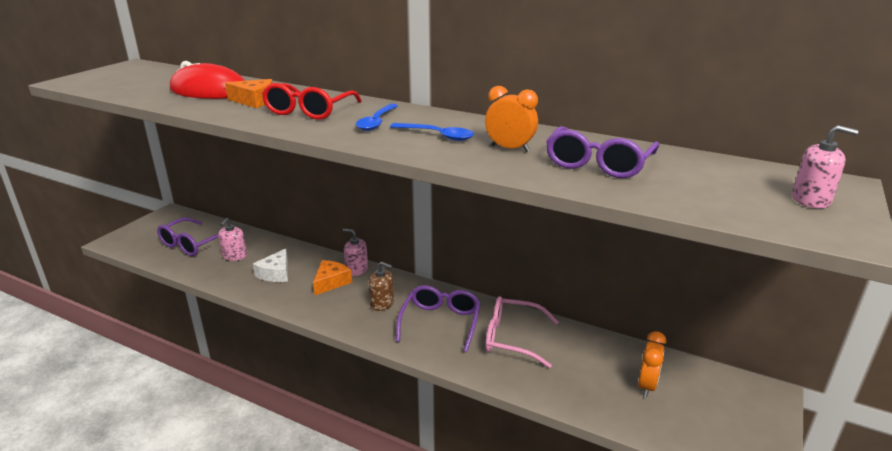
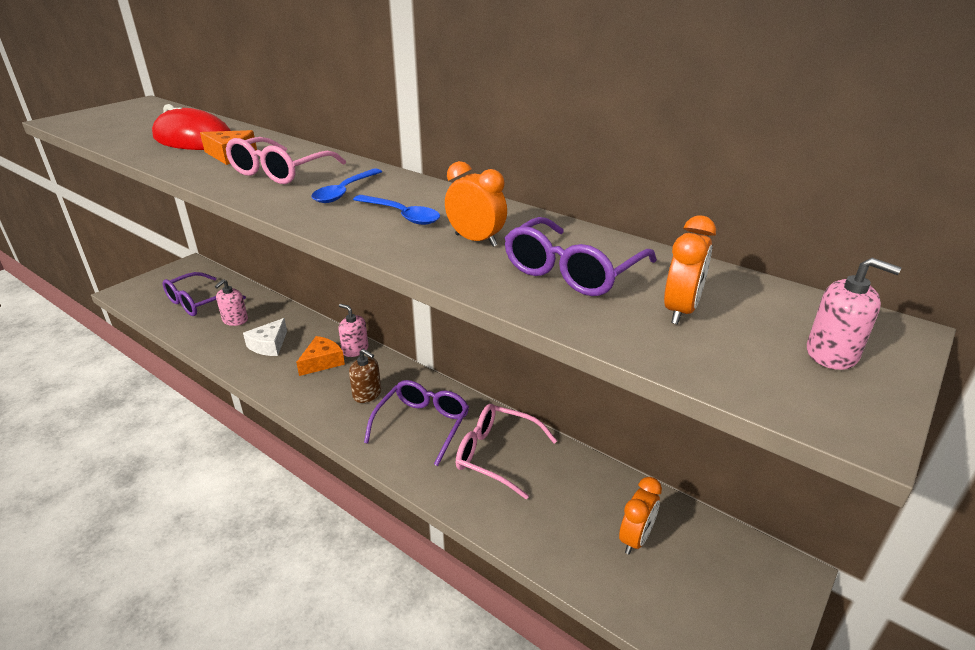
camera: 10 degrees right, 5 degrees up
(309, 111) = (280, 172): red glasses -> pink glasses
(693, 182) = (681, 311): none -> orange clock

